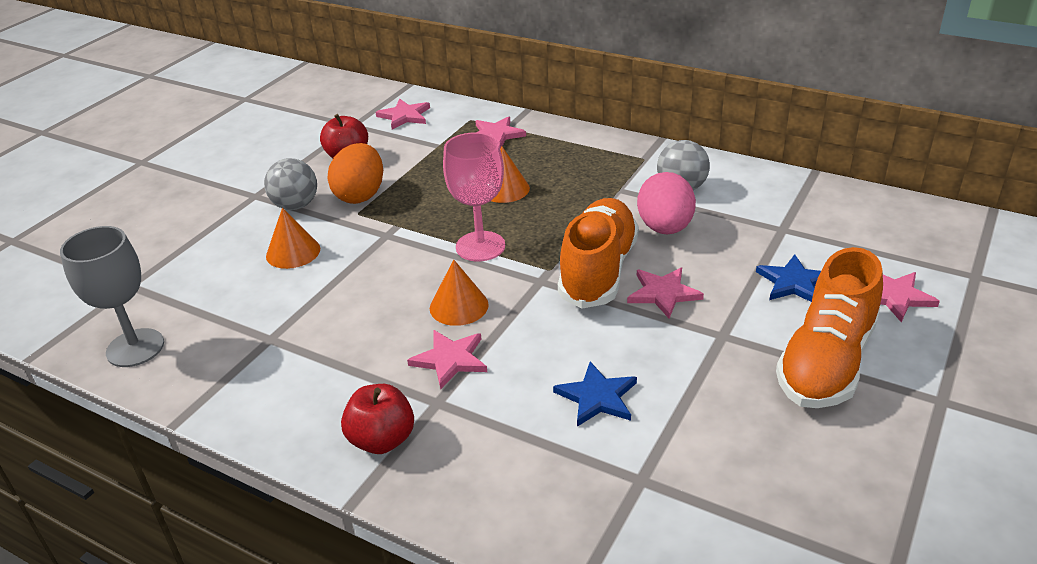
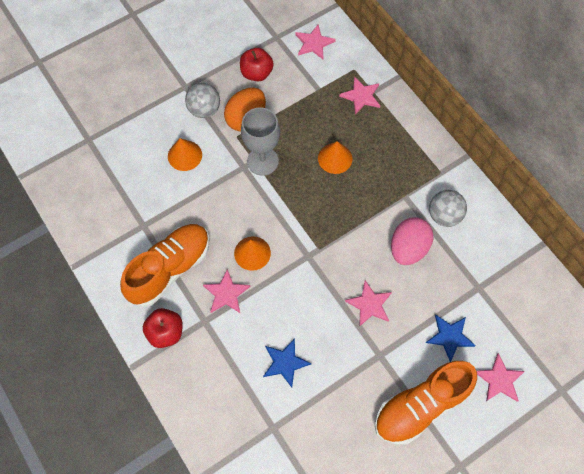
camera: 25 degrees right, 30 degrees up
(135, 348) = (74, 196): grey goblet -> grey goblet (262, 161)
(480, 246) = (291, 207): pink goblet -> none
(598, 270) = (345, 265): orange shoe -> orange shoe (170, 269)

